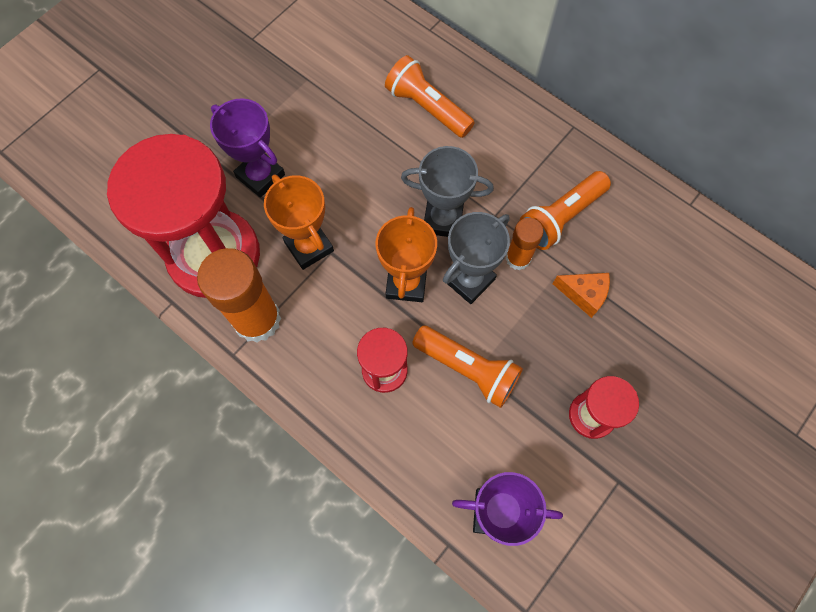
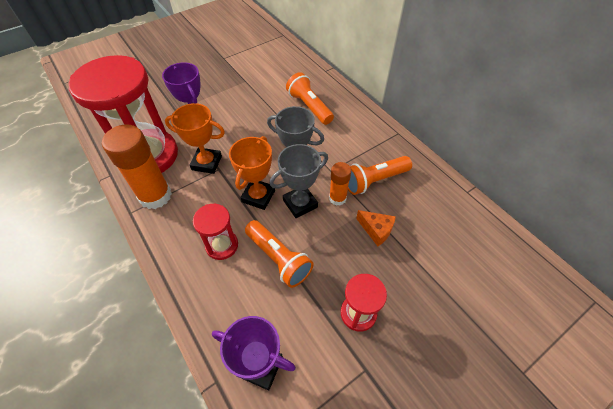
camera: 15 degrees right, 15 degrees down
(309, 246) = (206, 163): orange trophy -> orange trophy turned 60 degrees counterclockwise

